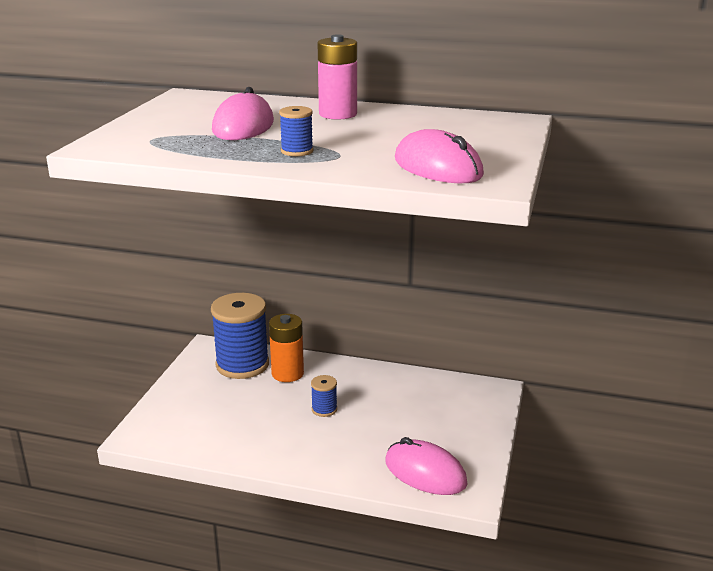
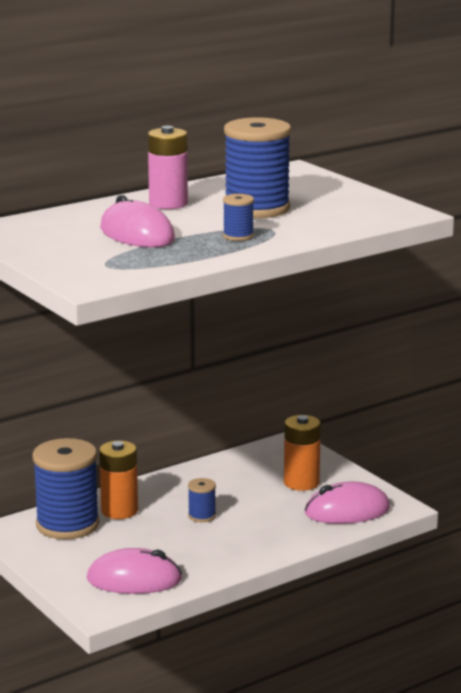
camera: 50 degrees left, 5 degrees down
(383, 137) = (257, 209): none -> blue spool
(438, 167) = (352, 215): pink mouse -> pink mouse (134, 579)
(439, 427) = (301, 483): none -> orange battery

